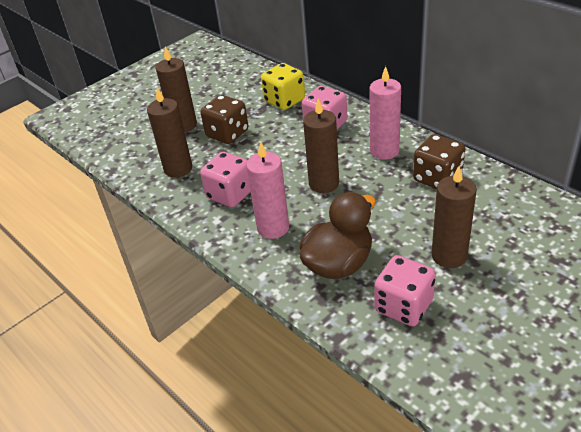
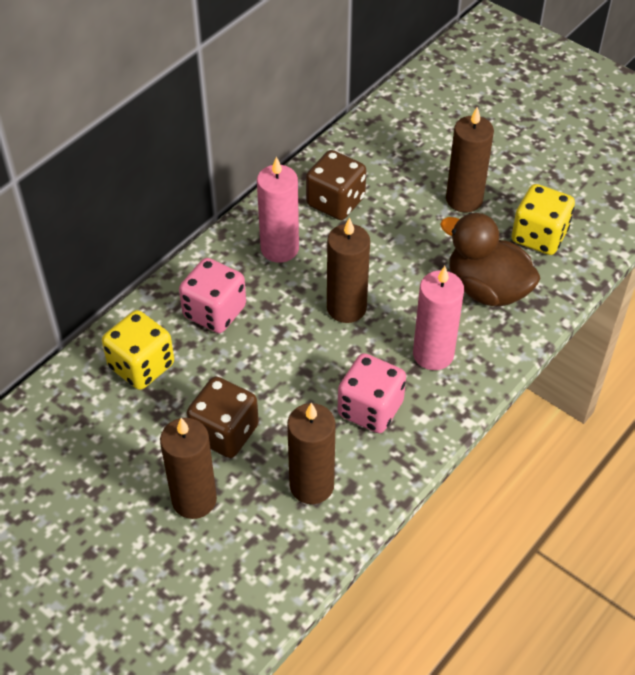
camera: 100 degrees left, 10 degrees up
(403, 306) = (539, 236): pink dice -> yellow dice

